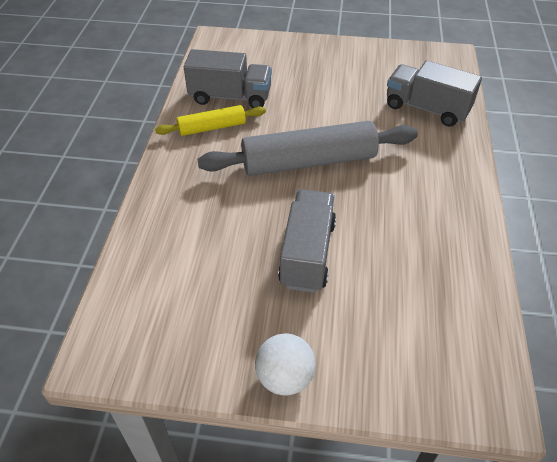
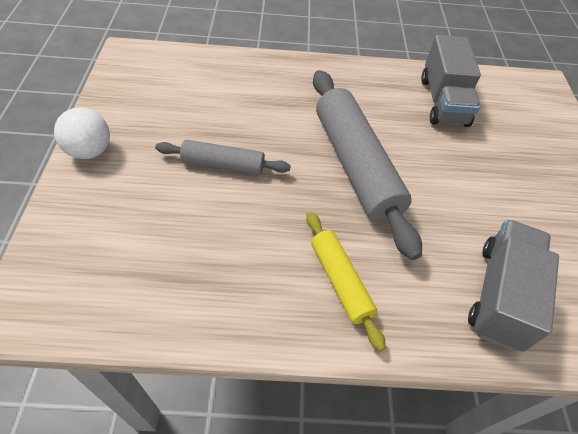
camera: 80 degrees right, 5 degrees up
(212, 127) = (388, 92): yellow rolling pin -> yellow rolling pin (340, 281)
(307, 254) = (223, 165): grey truck -> grey rolling pin

